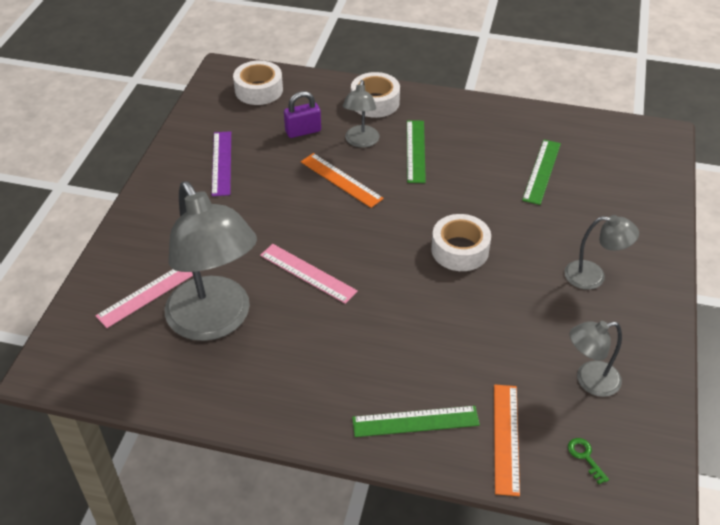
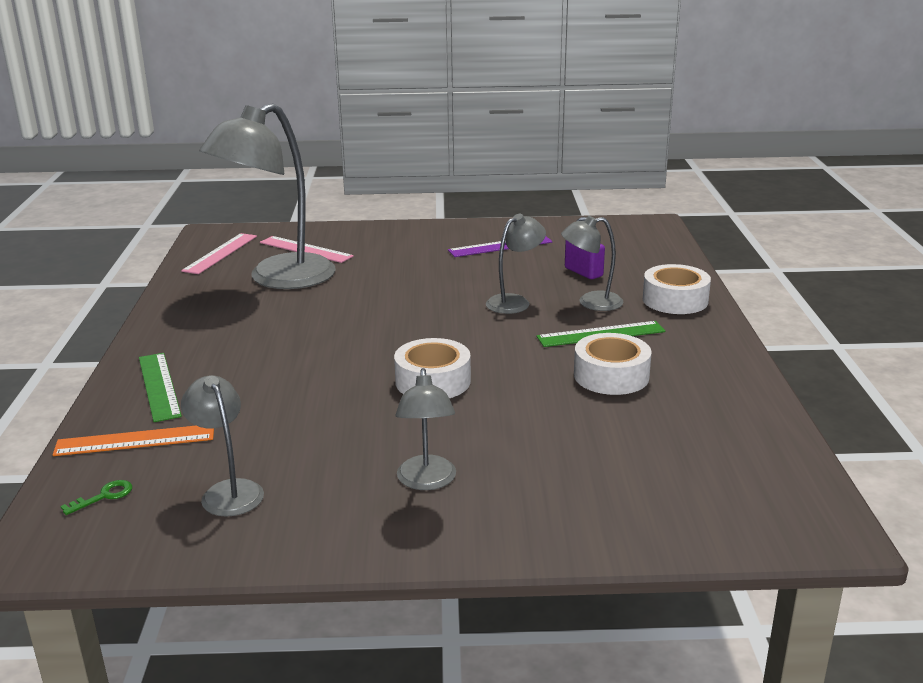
camera: 75 degrees right, 20 degrees down
(259, 90) = (635, 242): white tape -> white tape (611, 376)
(307, 273) = (357, 306): pink ruler -> pink ruler (220, 253)
(341, 180) = (514, 302): orange ruler -> grey lamp
(541, 171) = (629, 423): green ruler -> none

